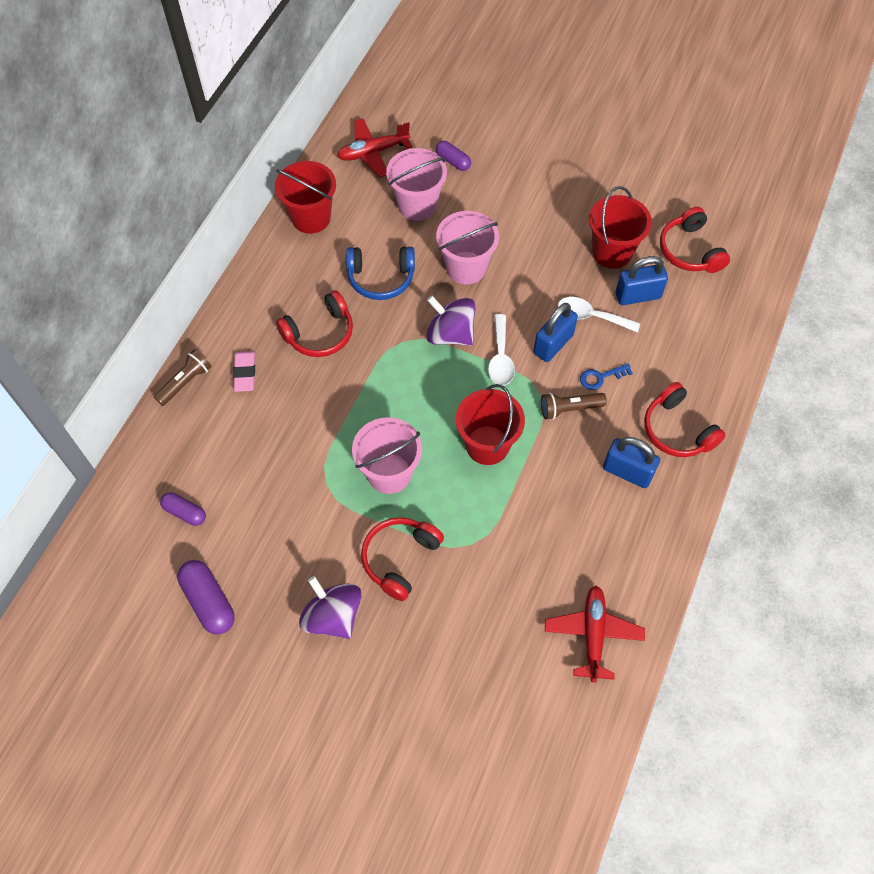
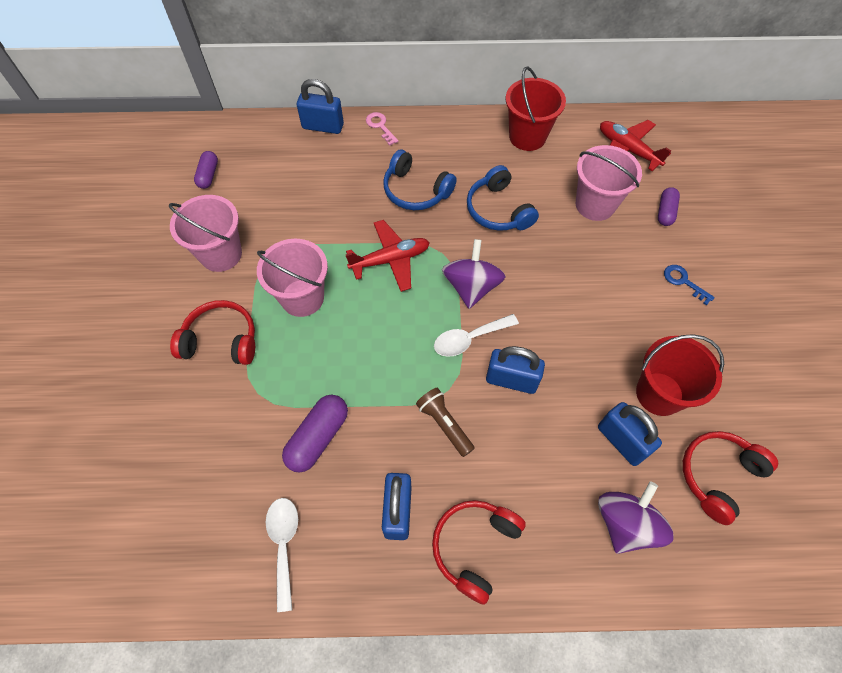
camera: 65 degrees right, 0 degrees up
(186, 382) = (323, 126): brown flashlight -> blue padlock
(209, 601) = (137, 223): purple capsule -> purple capsule (318, 437)
(219, 331) = (380, 126): none -> pink key
(245, 373) = (350, 158): pink eraser -> none
(320, 333) = (416, 190): red headphones -> blue headphones
(333, 616) = (150, 312): purple spinning top -> purple spinning top (625, 523)
(466, 268) = (552, 270): pink bucket -> pink bucket (221, 254)
(487, 445) = (367, 365): red bucket -> none
(591, 316) = (566, 403): white spoon -> white spoon (284, 544)
(593, 634) = (198, 545): red plane -> red plane (390, 260)
(600, 377) = (497, 441): blue key -> blue key (683, 282)

